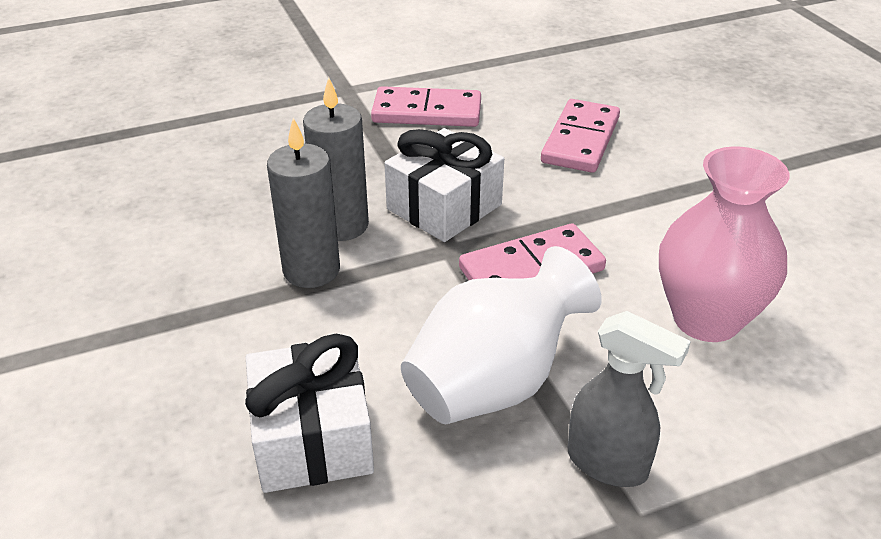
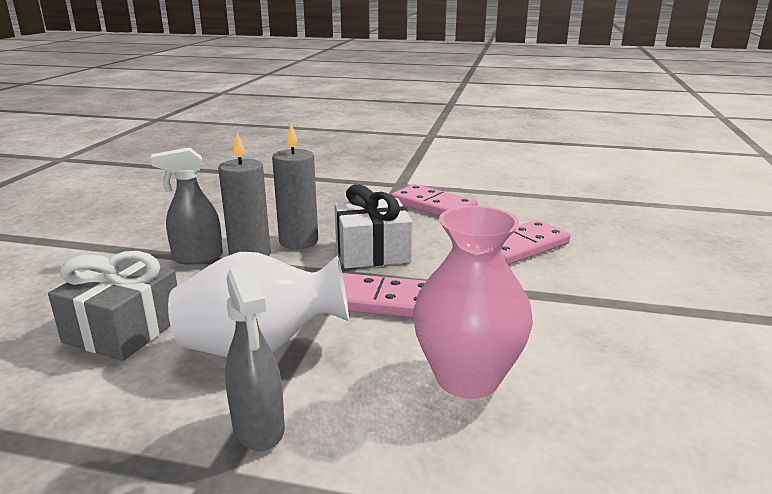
camera: 35 degrees right, 15 degrees down
(249, 302) = (197, 258): none -> grey spray bottle
(312, 438) = (124, 329): white gift -> grey gift

